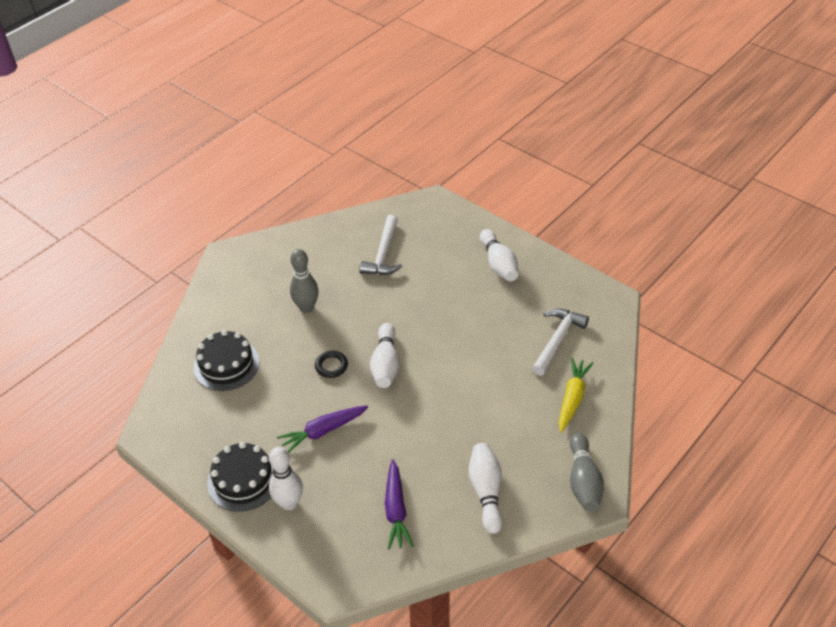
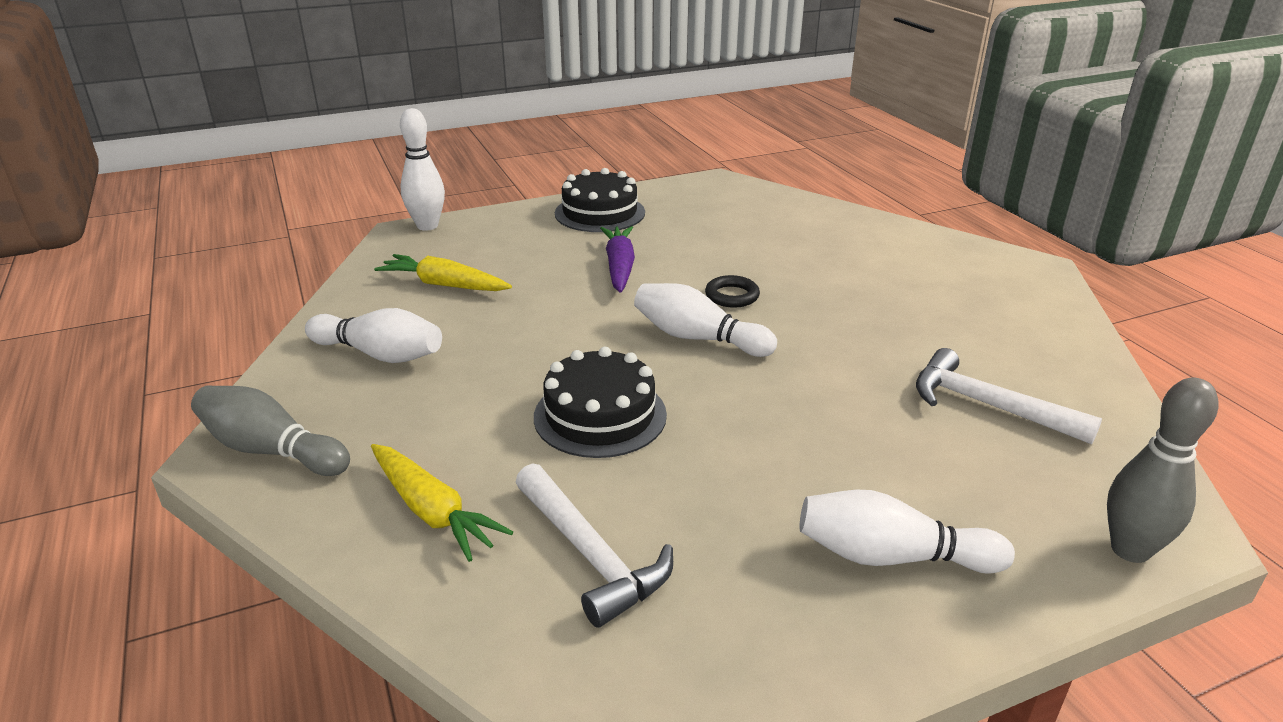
camera: 115 degrees right, 15 degrees down
(226, 364) = (793, 231): black cake -> black cake (600, 415)
(289, 503) = (538, 229): white bowling pin -> white bowling pin (427, 226)
(306, 307) = (873, 302): grey bowling pin -> grey bowling pin (1130, 550)
(396, 510) = (444, 285): purple carrot -> yellow carrot

